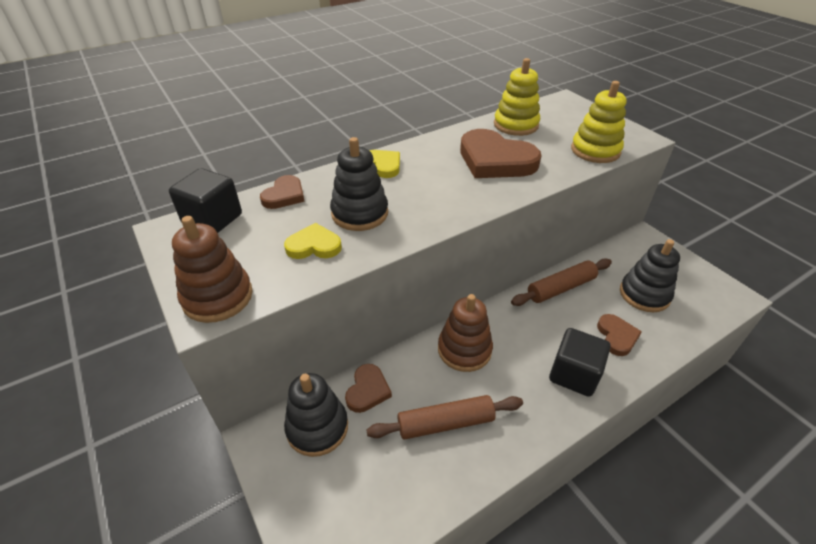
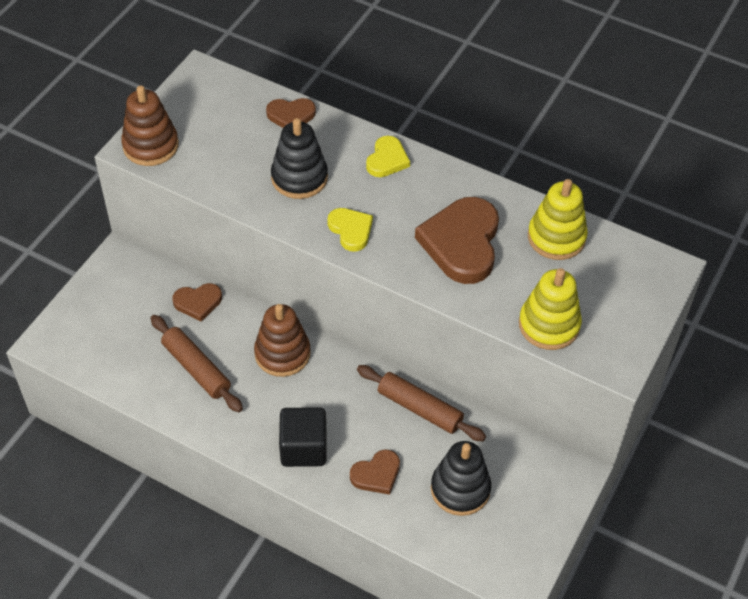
camera: 60 degrees right, 10 degrees up
(213, 219) = (229, 90): black cube -> none
(314, 246) = (238, 169): yellow heart -> yellow heart (351, 230)
(317, 427) = (146, 287): black stacking toy -> none

